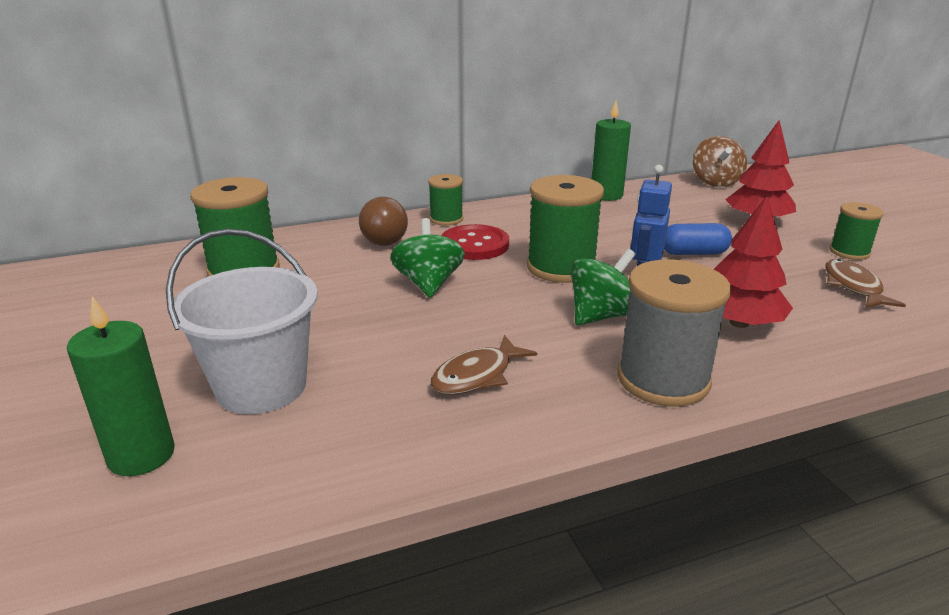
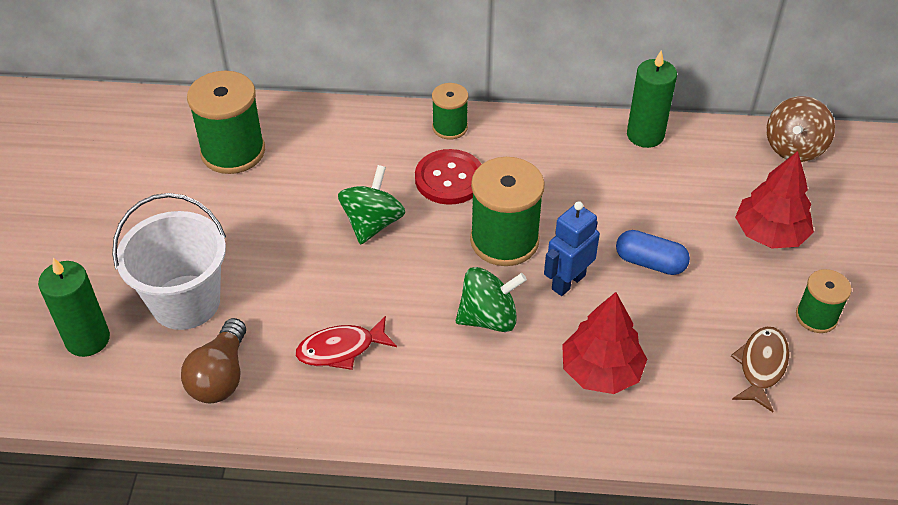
camera: 25 degrees right, 20 degrees up
(383, 238) = (373, 140): brown light bulb -> brown light bulb (220, 376)
(477, 375) = (341, 349): brown fish -> red fish
(663, 379) = (478, 408): grey spool -> none

